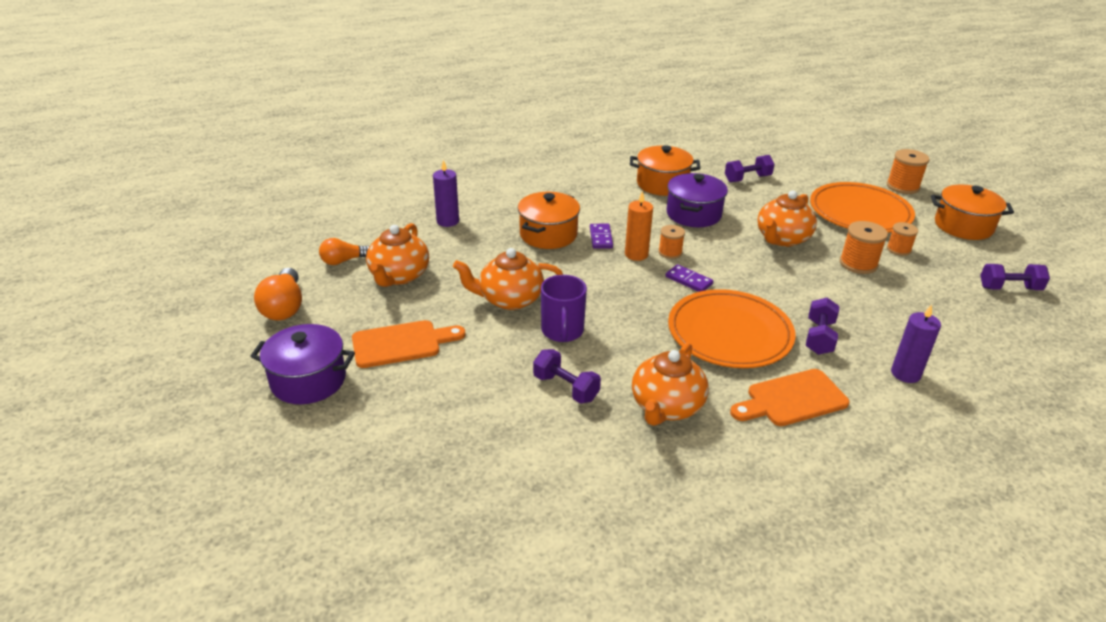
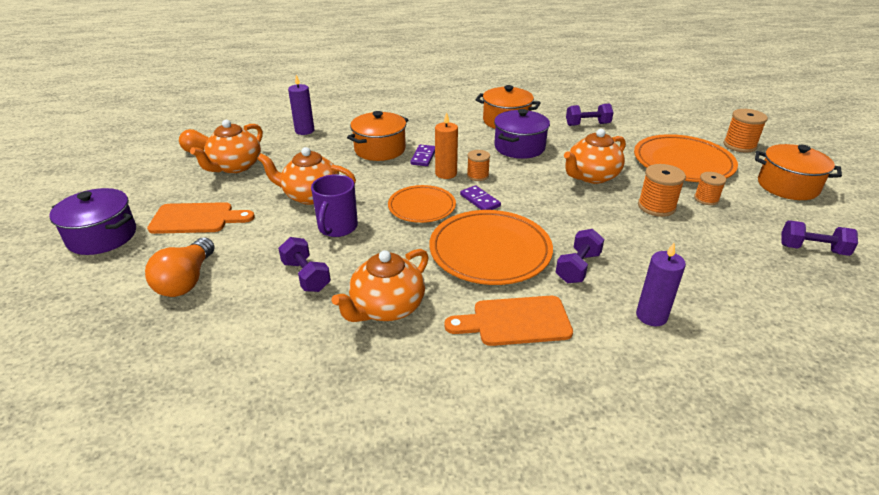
camera: 15 degrees right, 0 degrees up
(284, 307) = (130, 179): orange light bulb -> orange light bulb (187, 280)
(634, 295) = (422, 207): none -> orange plate

